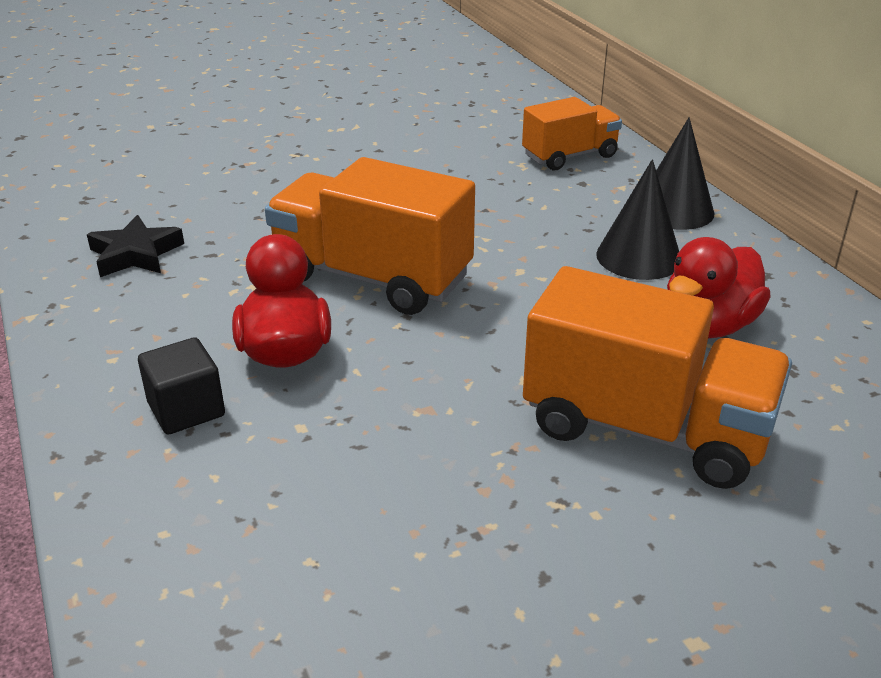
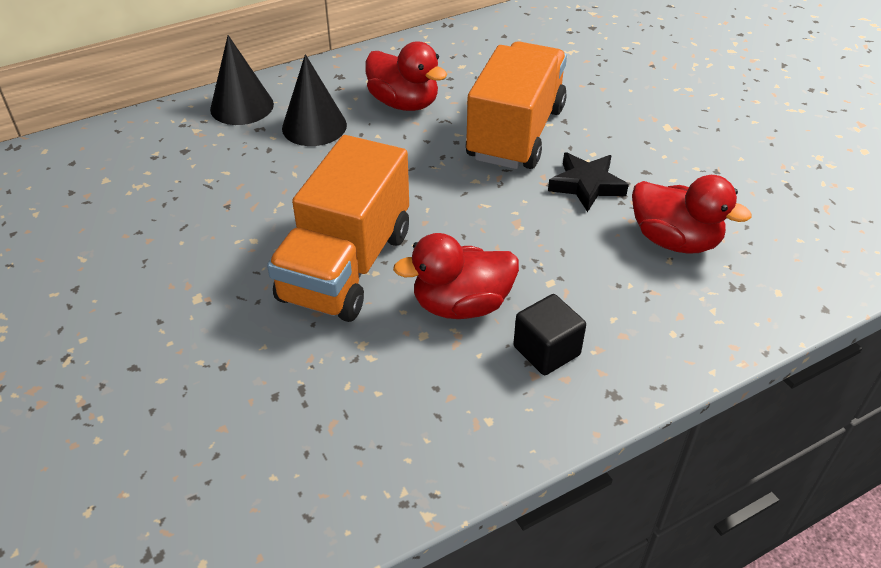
camera: 95 degrees left, 10 degrees up
(135, 254) = (300, 456): black star -> black star (586, 185)
(353, 577) = (674, 240): none -> red duck
(569, 156) = (128, 156): orange truck -> none

